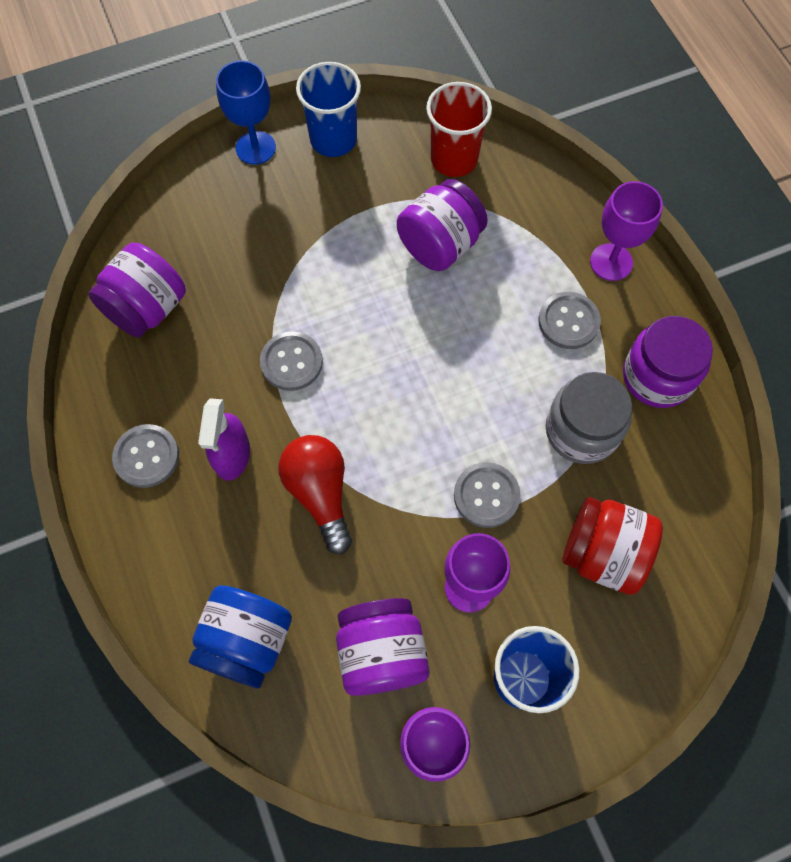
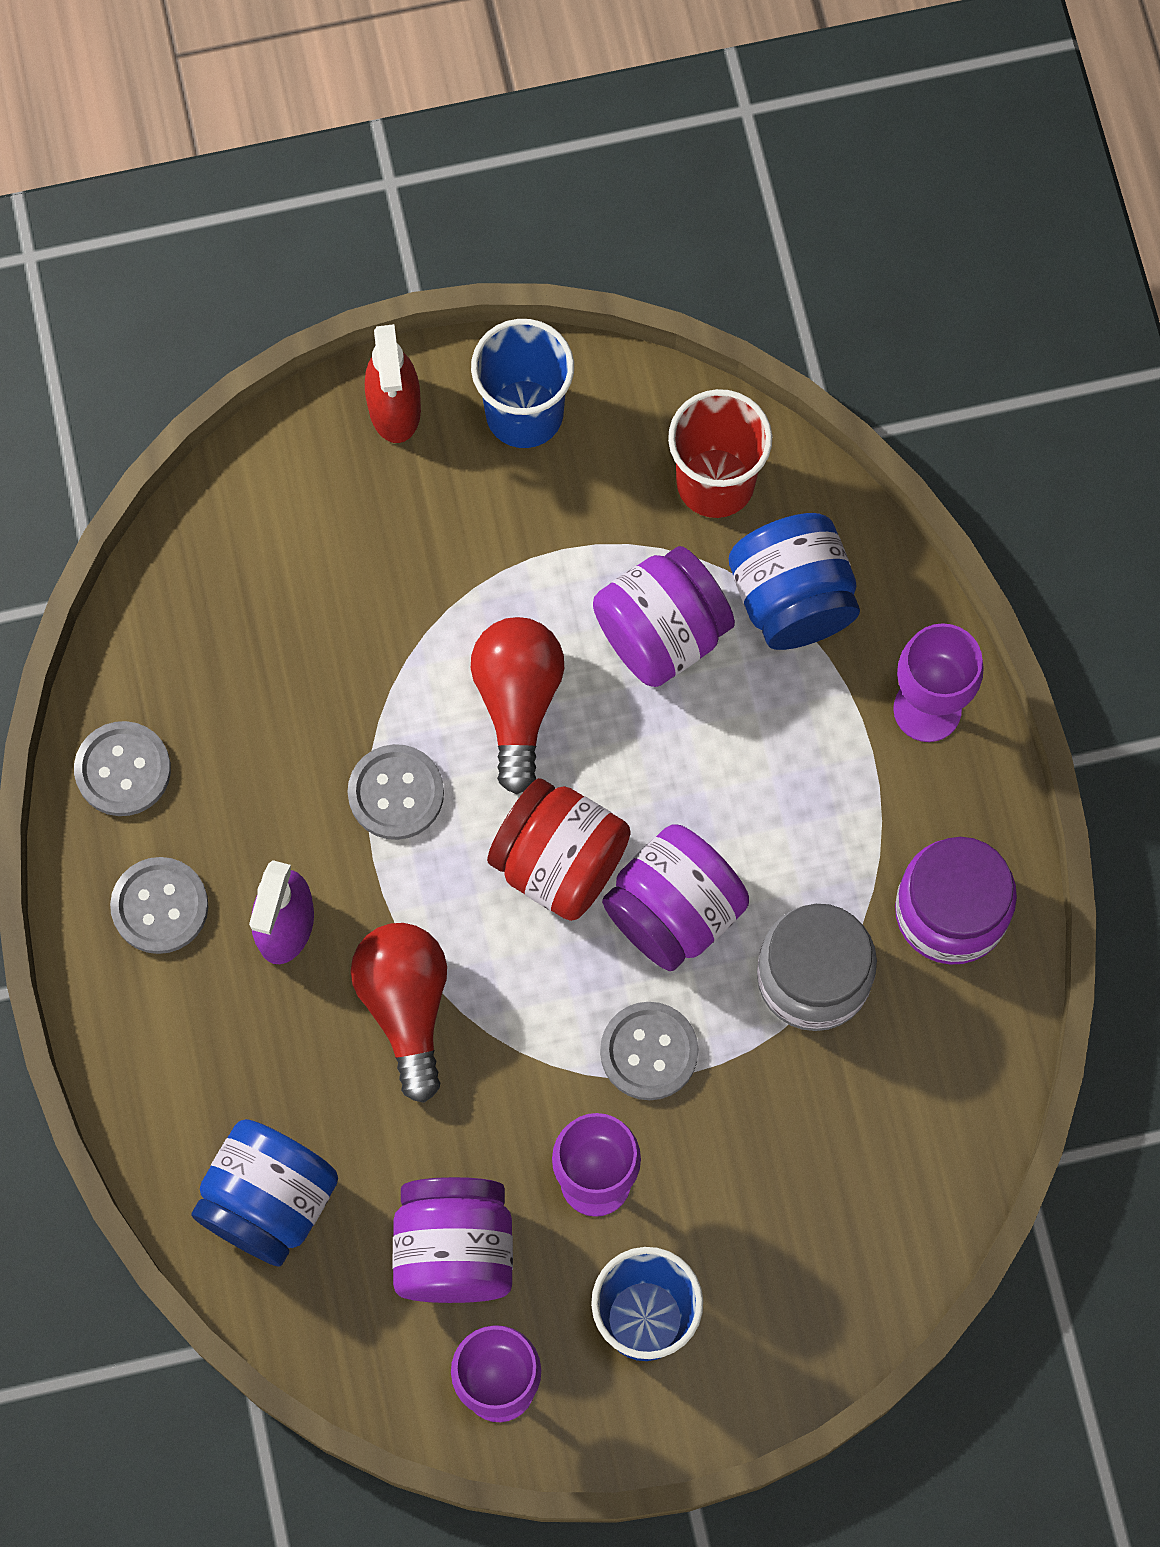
camera: 10 degrees right, 5 degrees up
(147, 308) = (187, 666): purple jar -> purple jar (673, 911)
(255, 148) = (394, 408): blue goblet -> red spray bottle
(359, 297) = (518, 702): none -> red light bulb
(514, 214) = (792, 599): none -> blue jar
(568, 321) = (835, 799): grey button -> grey button (123, 770)
(603, 553) = (799, 1166): red jar -> red jar (559, 862)

